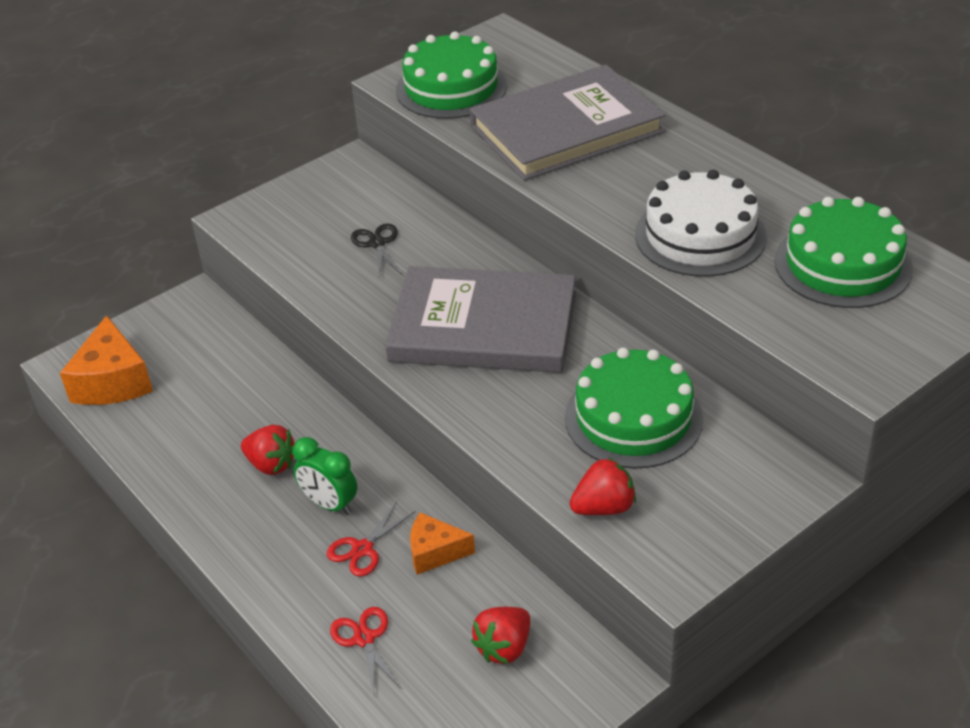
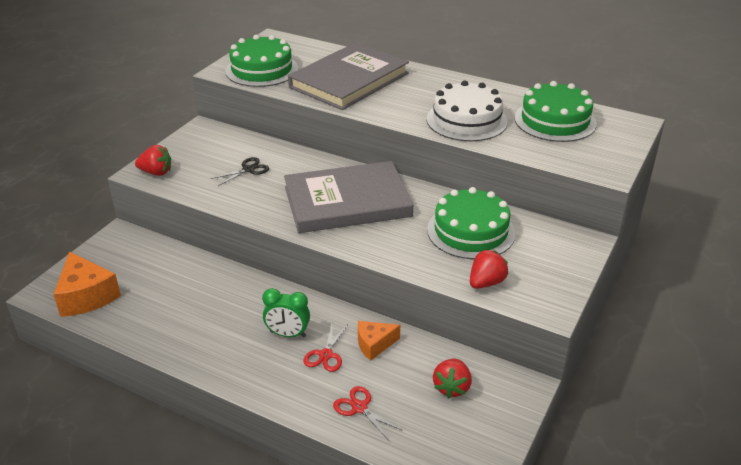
camera: 25 degrees left, 5 degrees down
(271, 464) = (233, 320): red strawberry -> red strawberry (156, 172)
(377, 243) = (248, 169): black scissors -> black scissors turned 90 degrees clockwise

